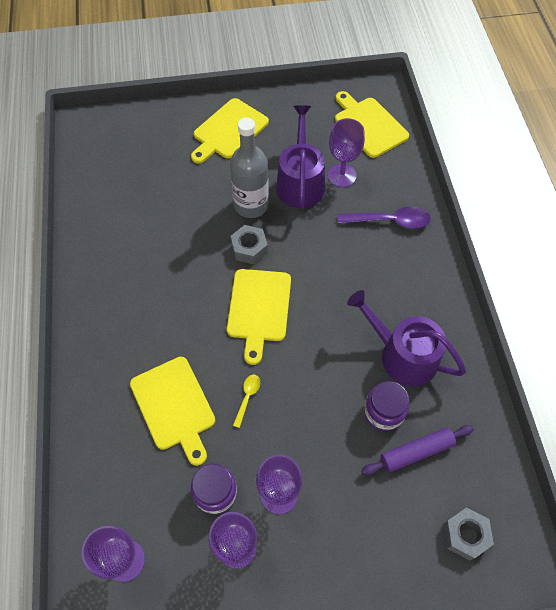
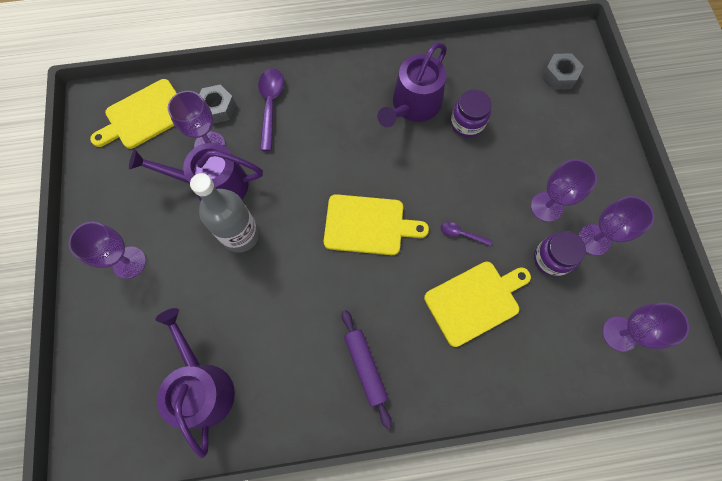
camera: 90 degrees left, 10 degrees up
(121, 188) = (202, 387): none -> purple watering can
(228, 131) = (129, 262): yellow cutting board -> purple goblet
(247, 397) = (461, 234): yellow spoon -> purple spoon
(249, 248) = (297, 235): grey nut -> grey nut (218, 108)
(416, 452) = (499, 102): purple rolling pin -> purple rolling pin (365, 367)

